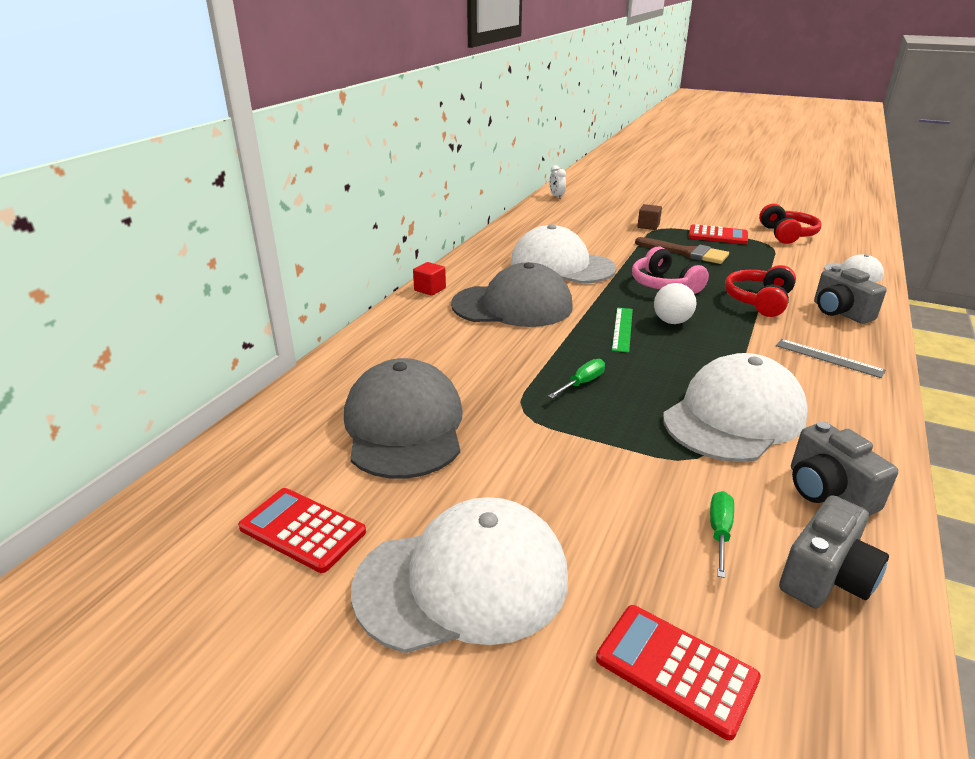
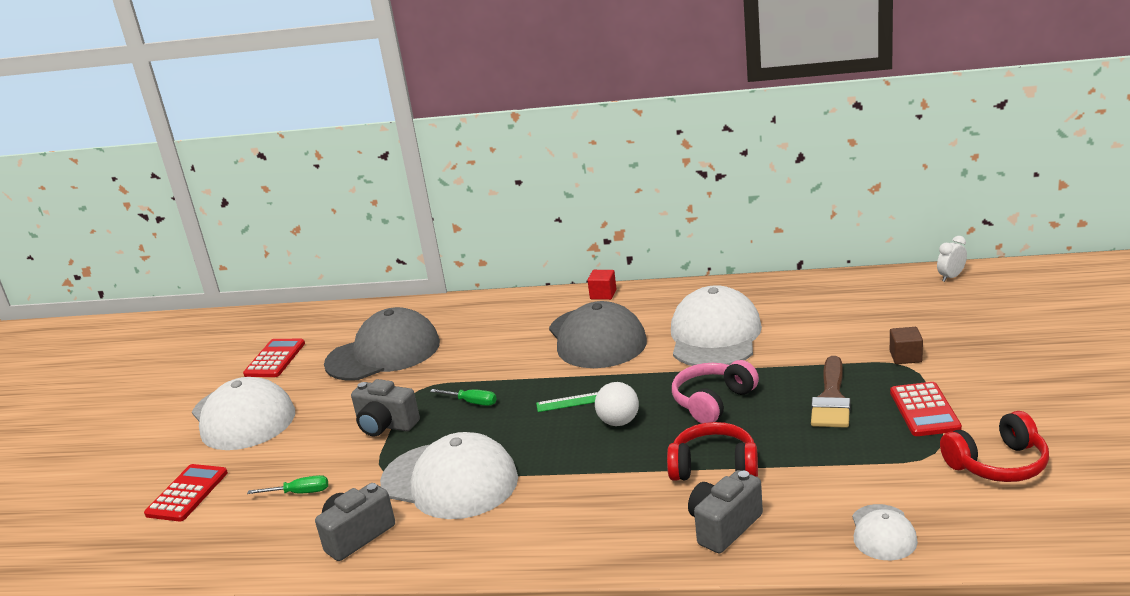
camera: 75 degrees right, 5 degrees down
(825, 577) = (263, 540): grey camera -> grey camera (386, 425)
(828, 358) = (592, 525): grey ruler -> none

